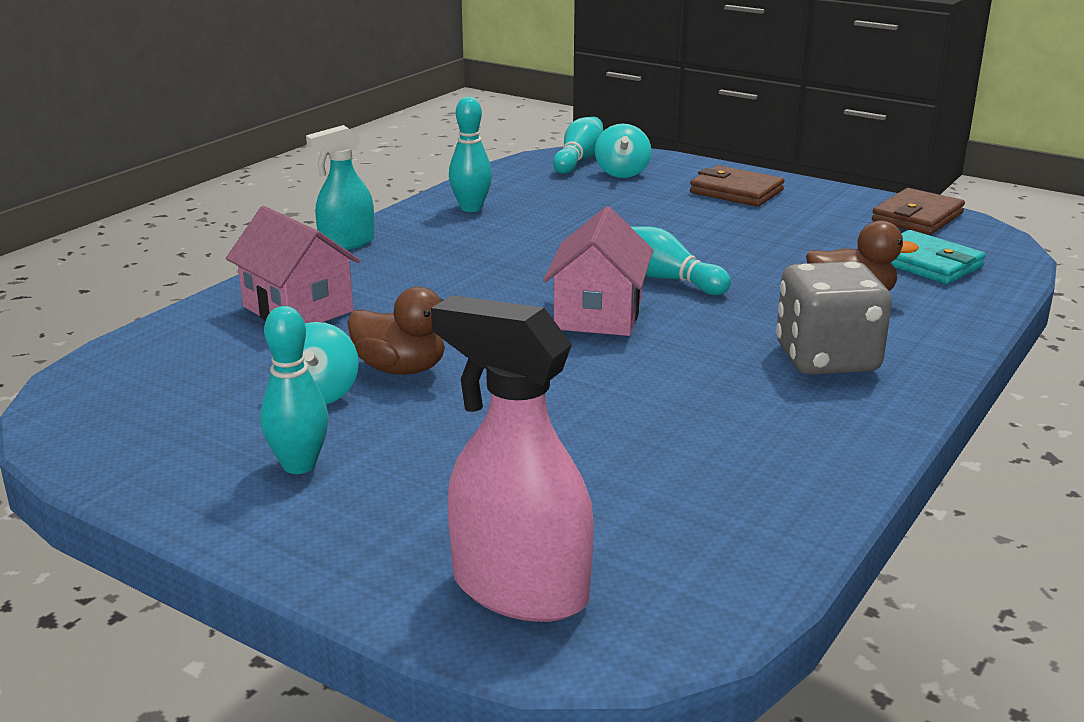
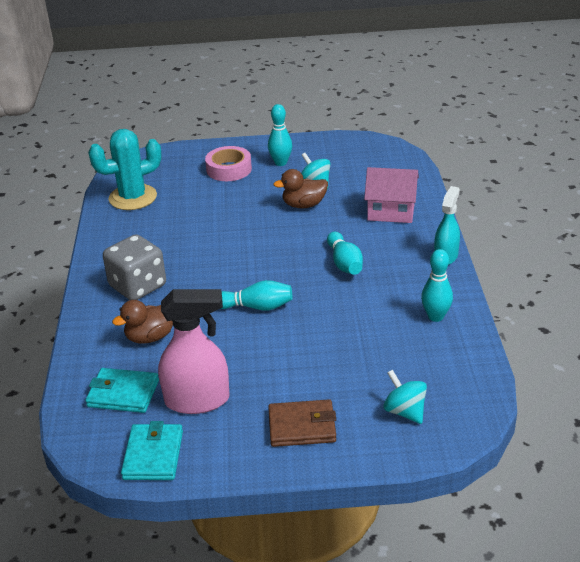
camera: 145 degrees right, 10 degrees up
(420, 501) = (229, 169): none -> pink tape
(519, 589) = (172, 162): pink spray bottle -> pink spray bottle (197, 400)
(579, 160) = (457, 415): turquoise bowling pin -> turquoise bowling pin (344, 263)
(598, 314) = (263, 267): pink house -> none
(709, 528) = (133, 197): none -> turquoise cactus
(917, 217) = (153, 455): brown wallet -> turquoise wallet

